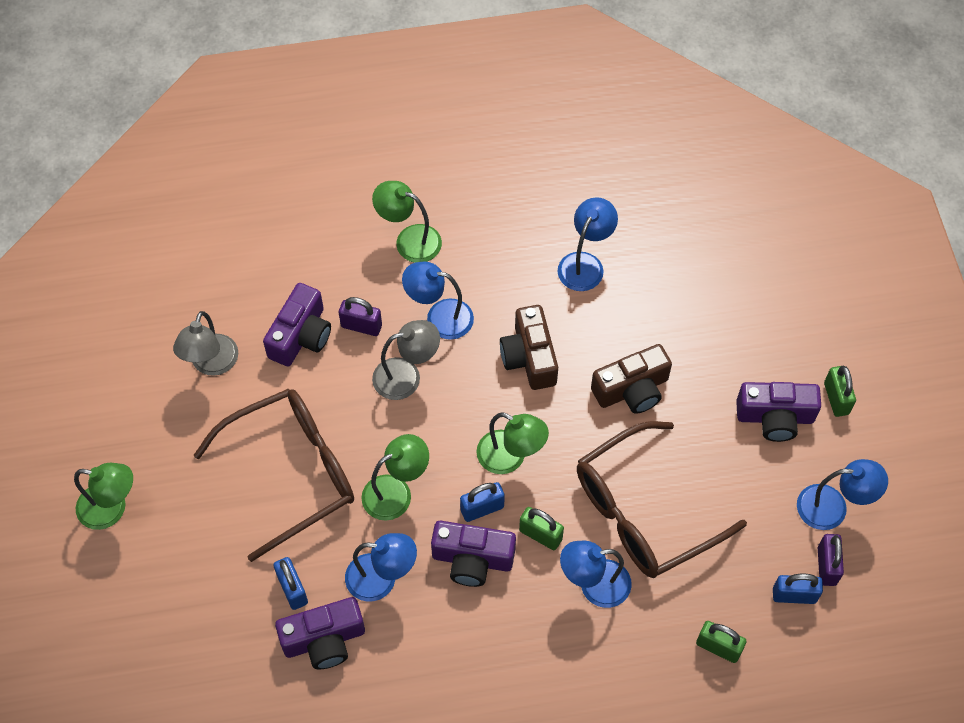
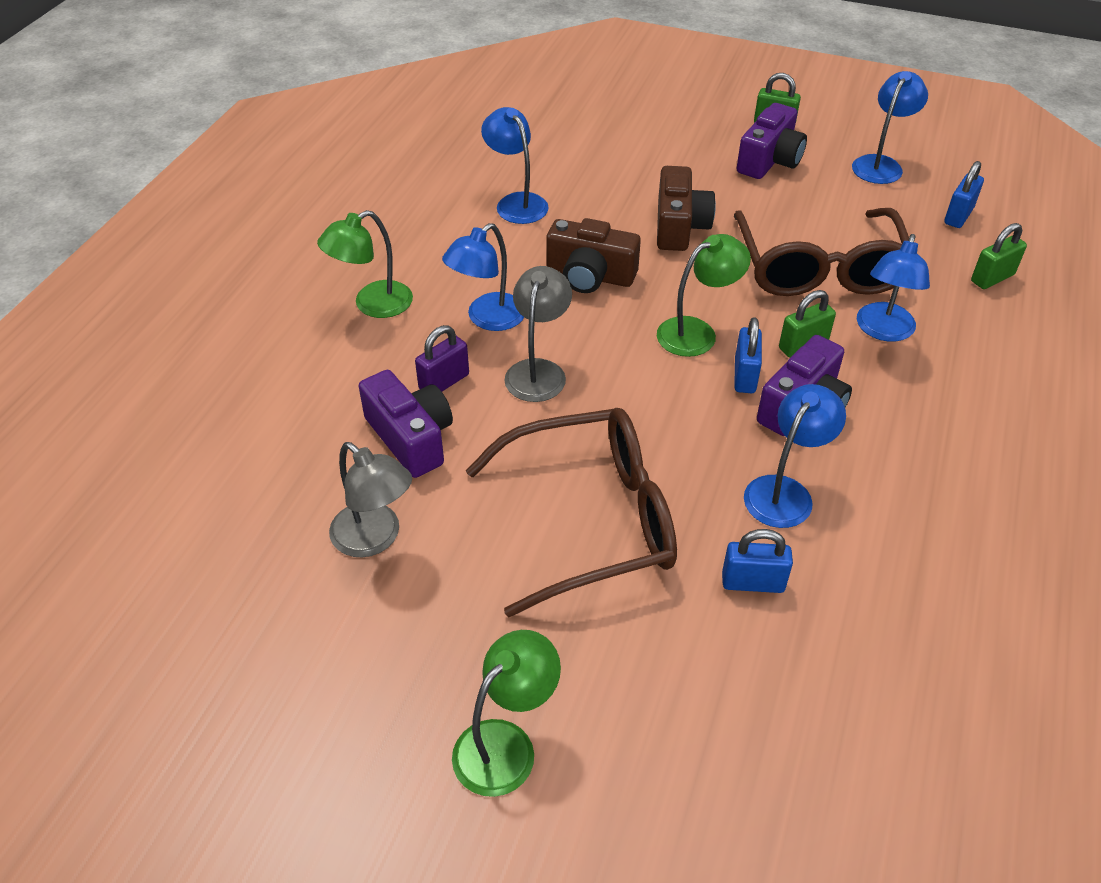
camera: 60 degrees left, 15 degrees down
(290, 473) = (589, 520): brown glasses -> brown glasses turned 75 degrees clockwise
(324, 640) = (840, 578): purple camera -> none
(396, 492) = (679, 436): green lamp -> none
(826, 566) = (937, 188): purple padlock -> none

